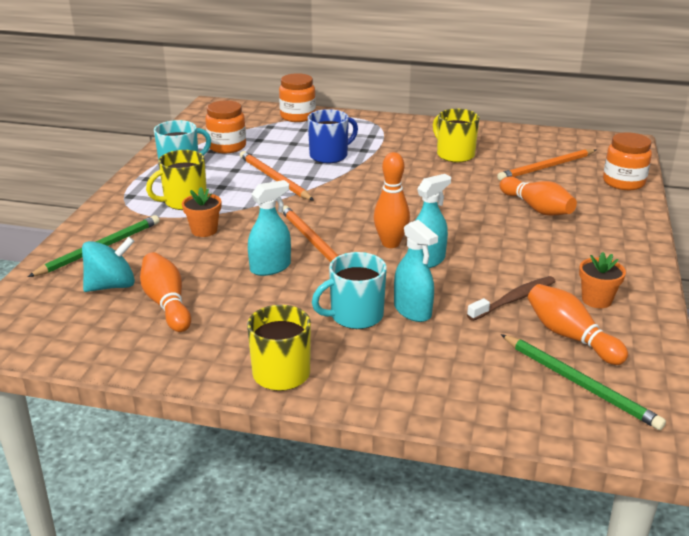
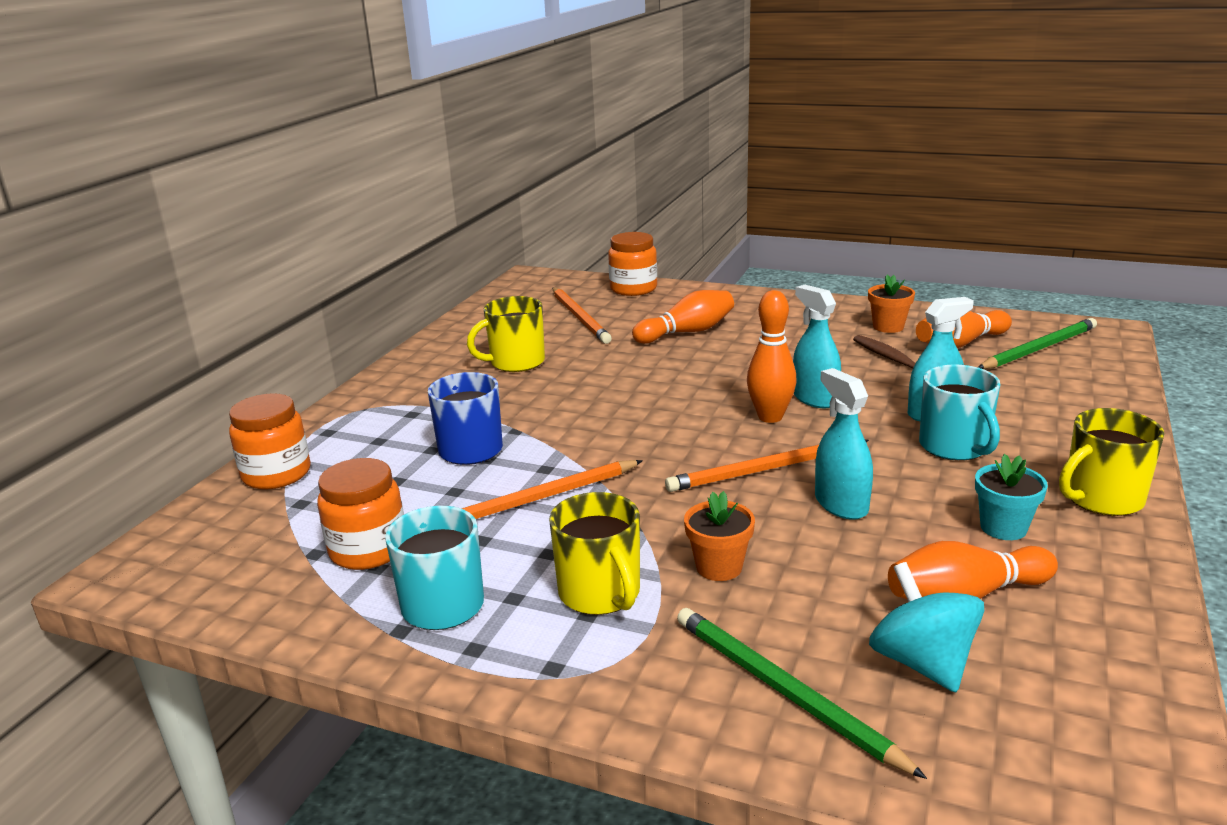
camera: 80 degrees left, 5 degrees down
(241, 325) = (1003, 528): none -> turquoise flower pot

